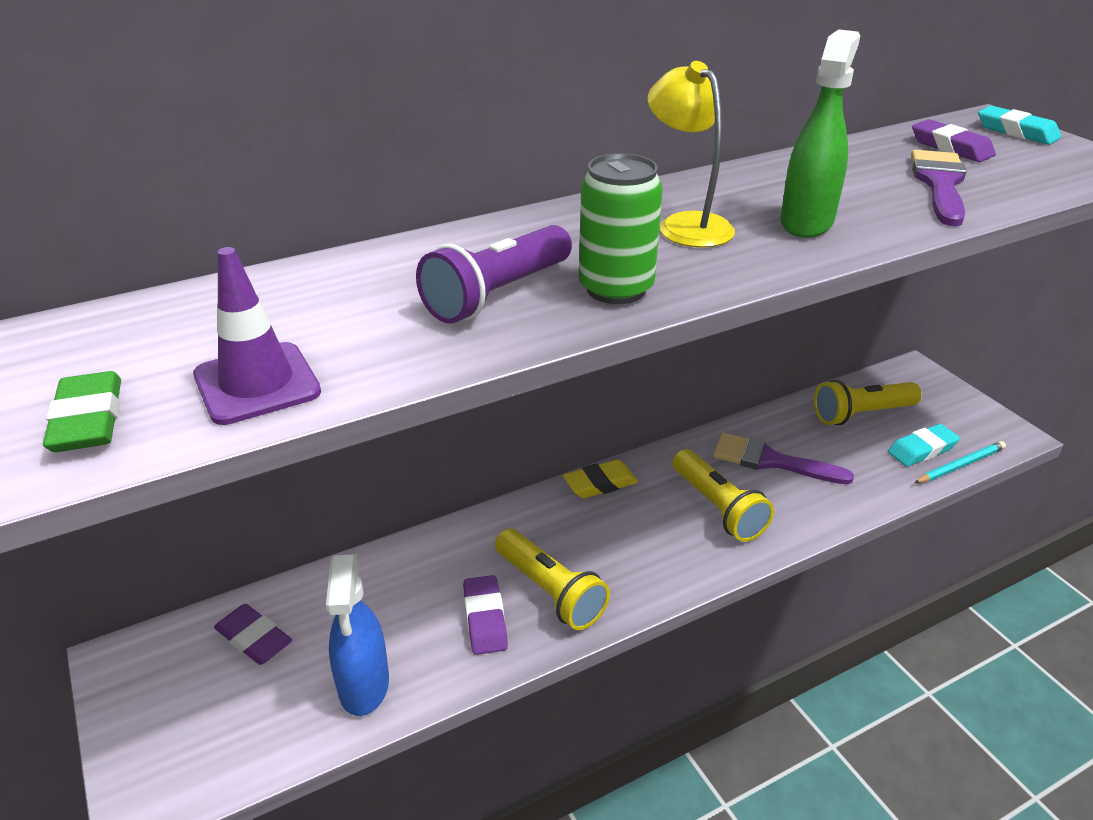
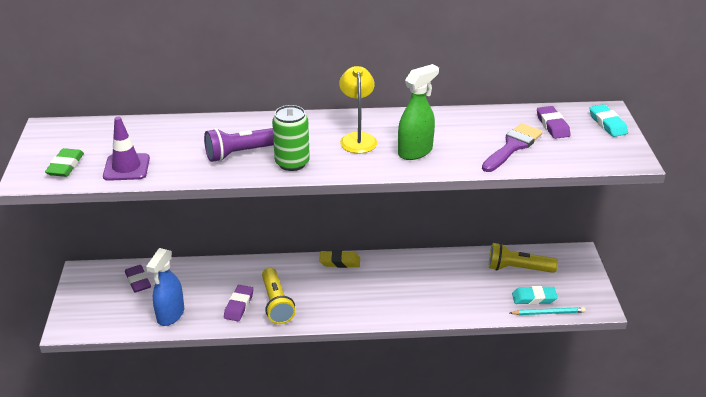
camera: 25 degrees right, 0 degrees up
(718, 508) = (390, 292): yellow flashlight -> none
(771, 461) = (440, 278): purple brush -> none

